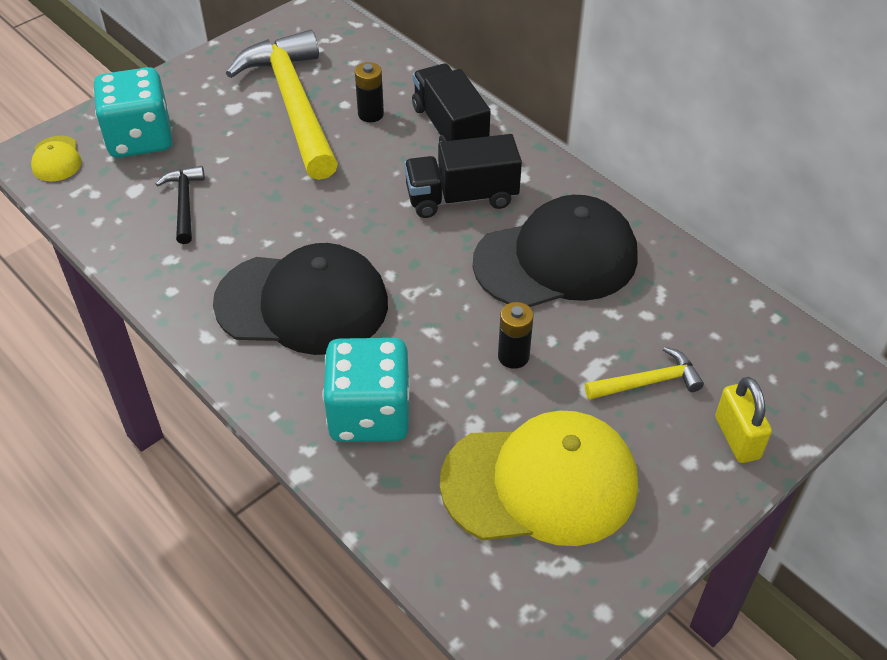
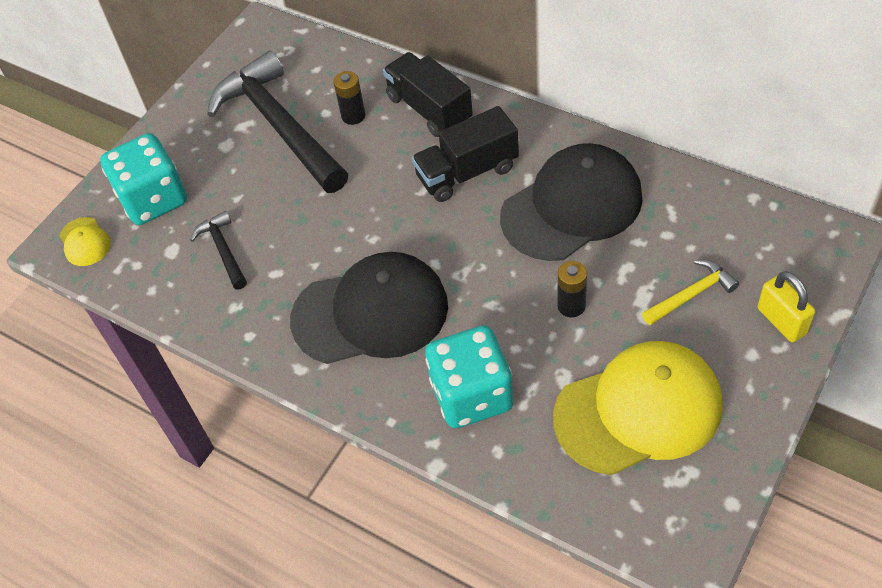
camera: 10 degrees left, 5 degrees up
(293, 105) = (280, 127): yellow hammer -> black hammer

